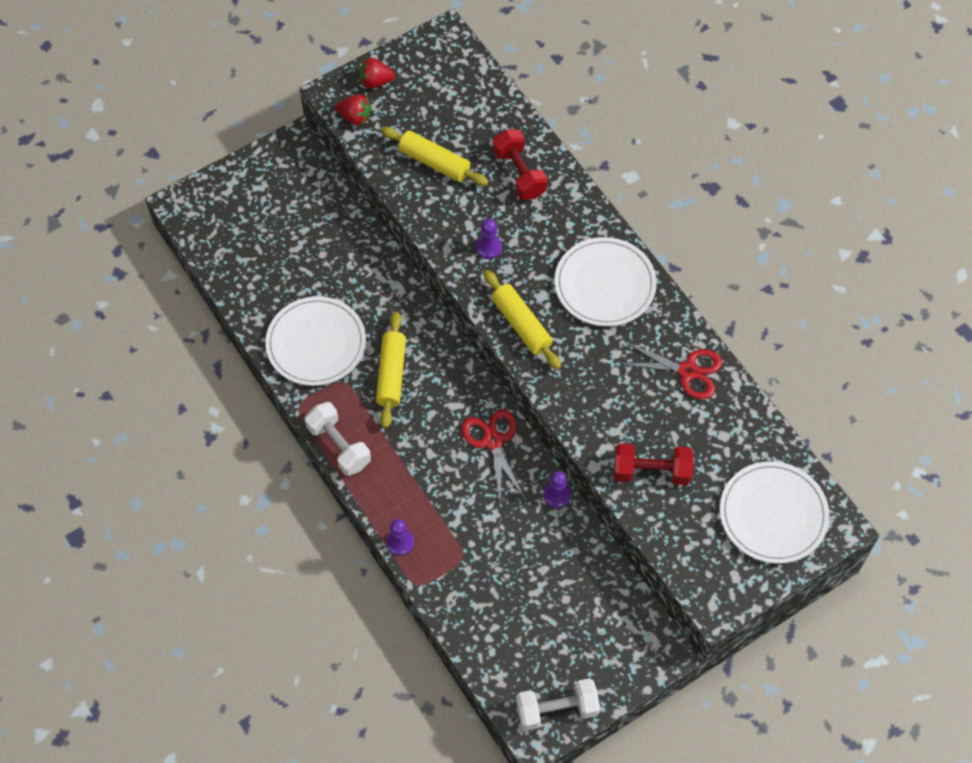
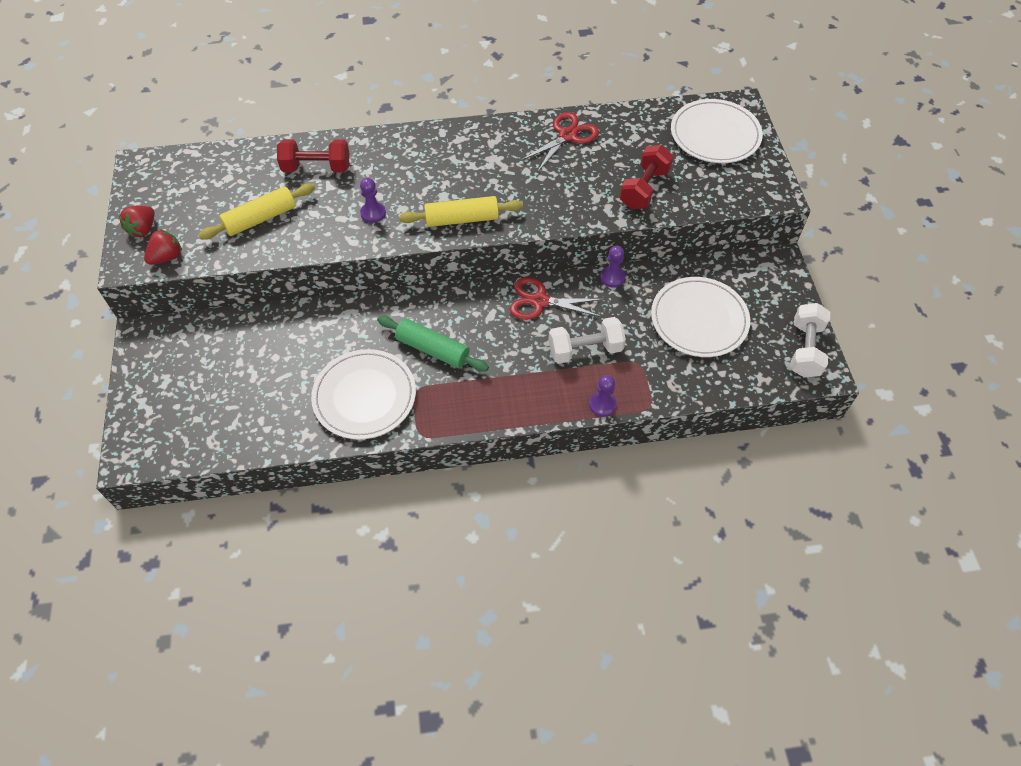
camera: 65 degrees left, 5 degrees down
(339, 446) = (481, 417): white dumbbell -> white dumbbell (585, 350)
(391, 374) = (433, 349): yellow rolling pin -> green rolling pin
(605, 284) = (459, 154): white plate -> white plate (699, 319)

